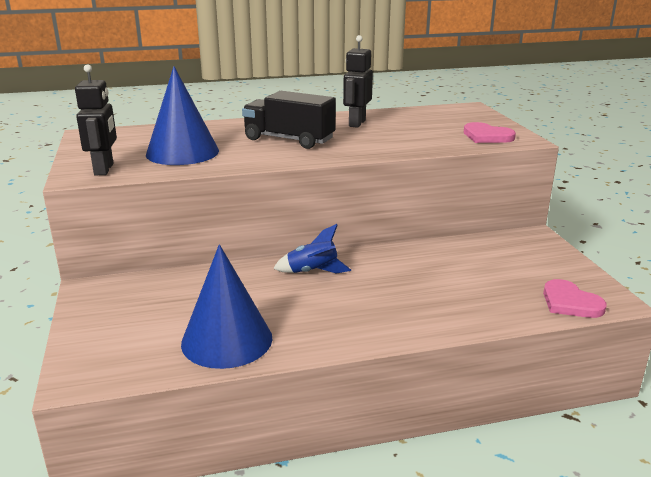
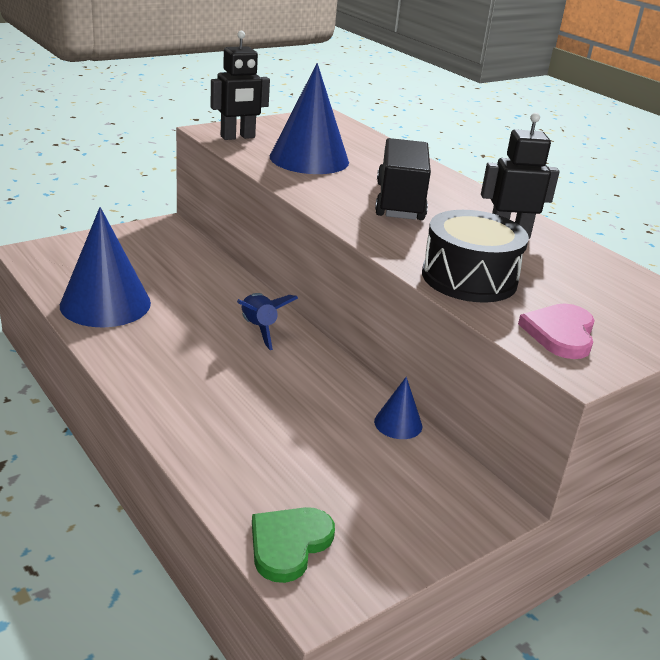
camera: 65 degrees right, 5 degrees up
(415, 142) = (469, 278): none -> black drum
(452, 245) = (398, 423): none -> blue cone
(570, 302) = (289, 544): pink heart -> green heart

